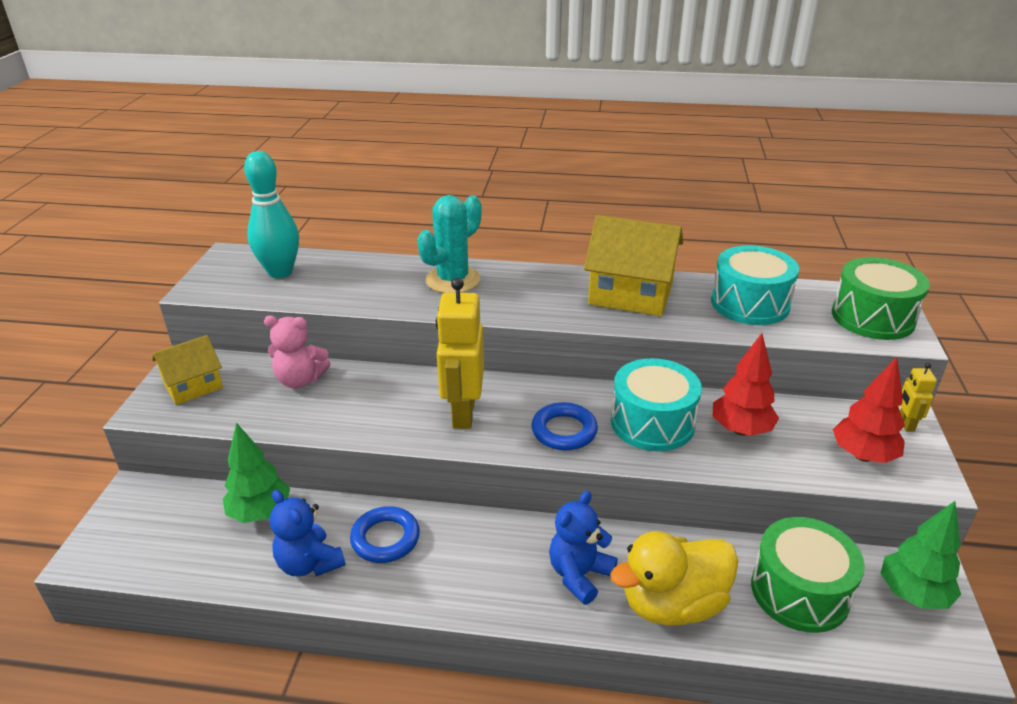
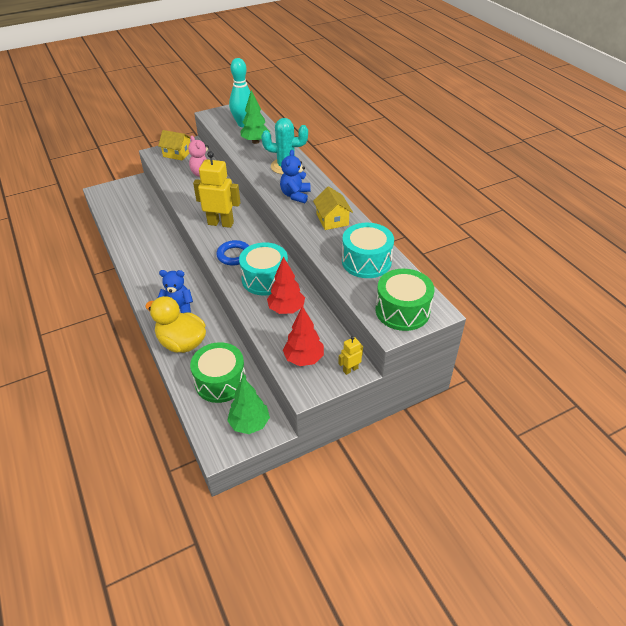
camera: 55 degrees right, 10 degrees up
(260, 513) = (147, 214): green tree -> green tree (255, 141)
(309, 563) = (132, 238): blue teddy bear -> blue teddy bear (295, 195)
(385, 538) = (158, 249): blue ring -> none
(463, 413) = (221, 223): yellow robot -> yellow robot turned 45 degrees clockwise
(631, 293) = (332, 220): yellow house -> yellow house, size x0.61

